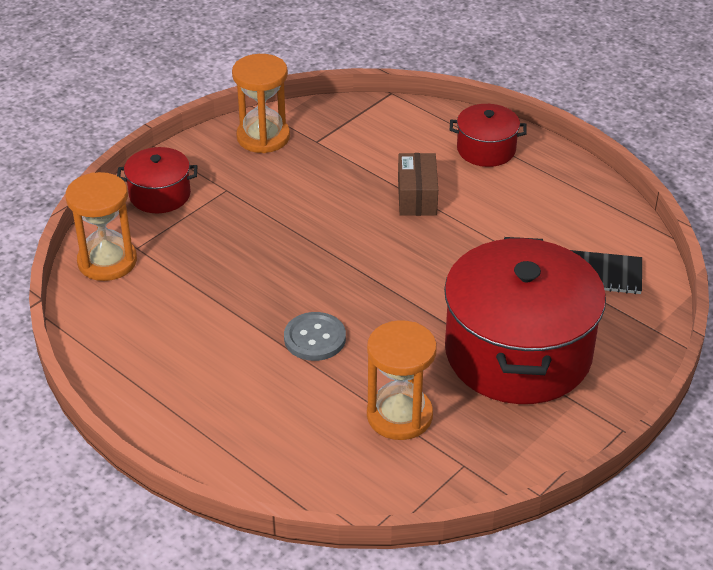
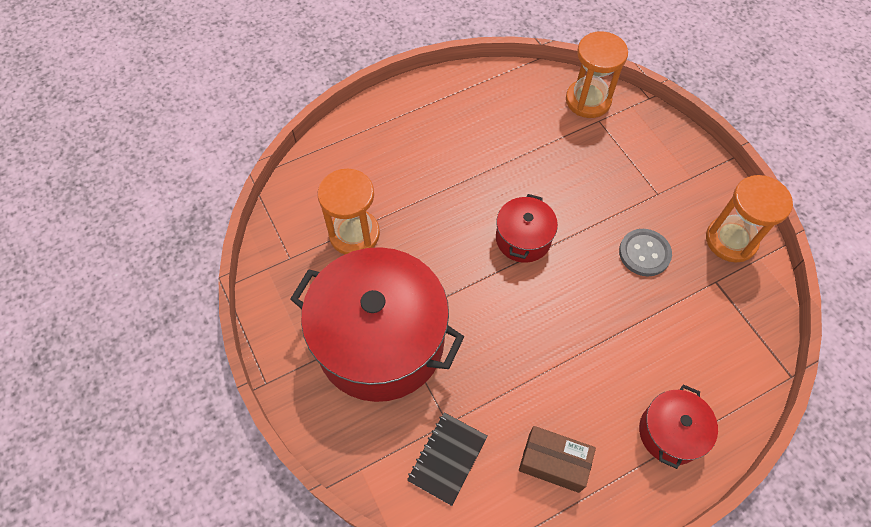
camera: 110 degrees right, 20 degrees up
(160, 195) = (662, 147): red pot -> red pot (523, 239)
(315, 338) = (455, 205): grey button -> grey button (644, 253)
(417, 197) = (609, 338): brown box -> brown box (553, 462)

